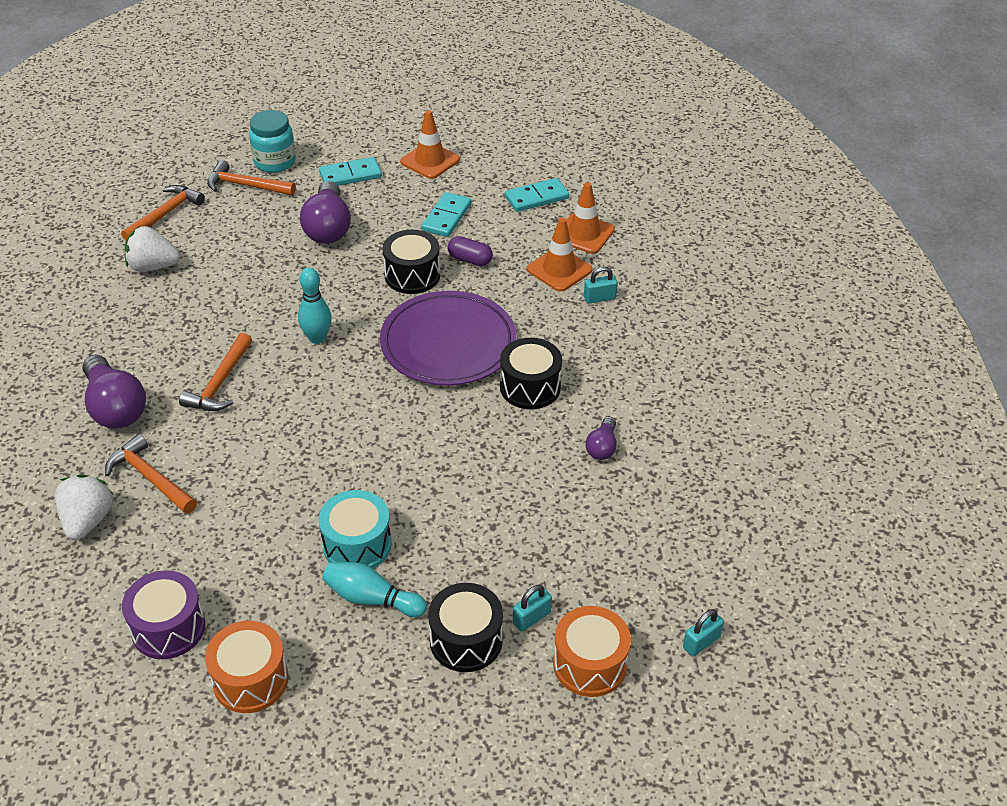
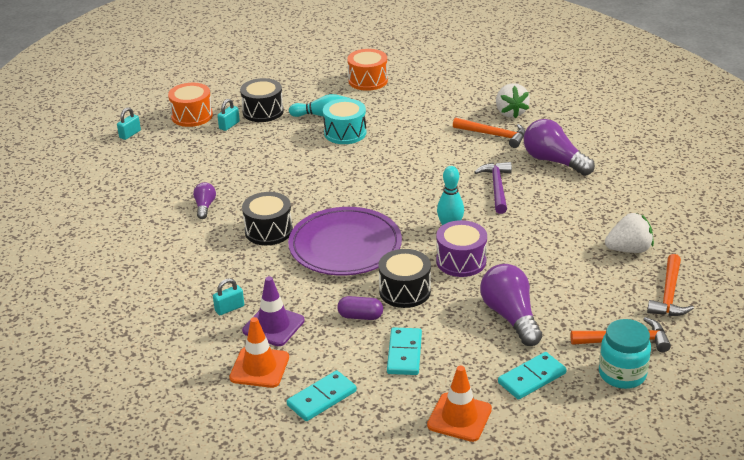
camera: 165 degrees right, 10 degrees down
(168, 628) = (424, 87): purple drum -> purple drum (461, 261)
(220, 383) = (497, 187): orange hammer -> purple hammer
(559, 270) = (273, 326): orange traffic cone -> purple traffic cone

